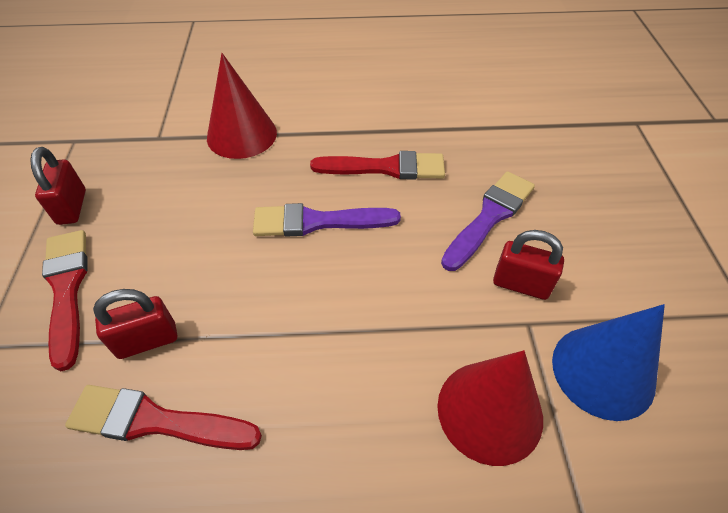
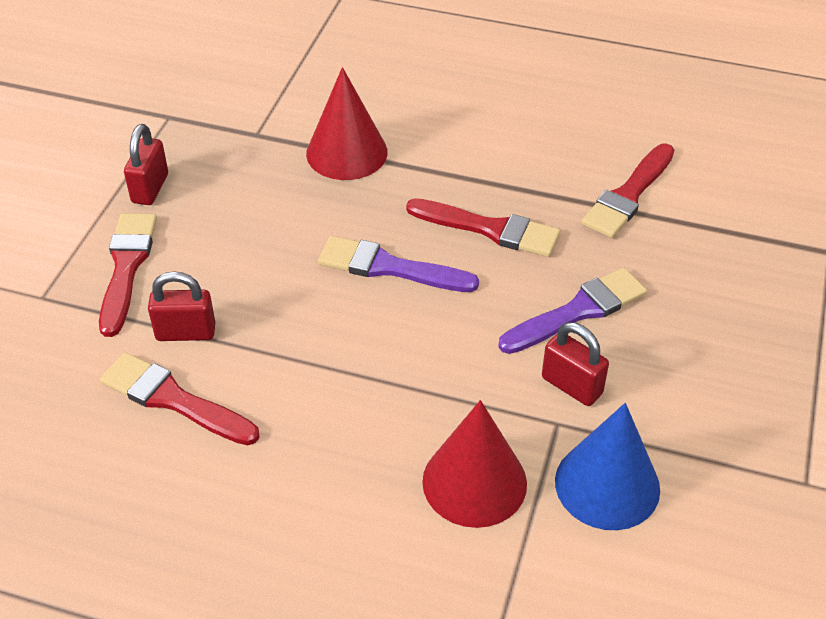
camera: 20 degrees right, 5 degrees down
(475, 116) = (628, 195): none -> red brush

